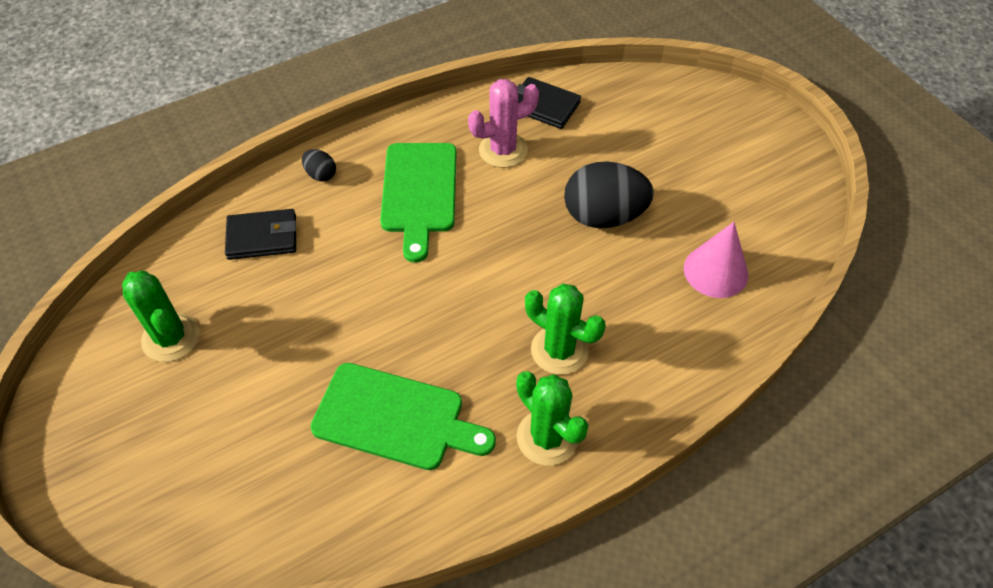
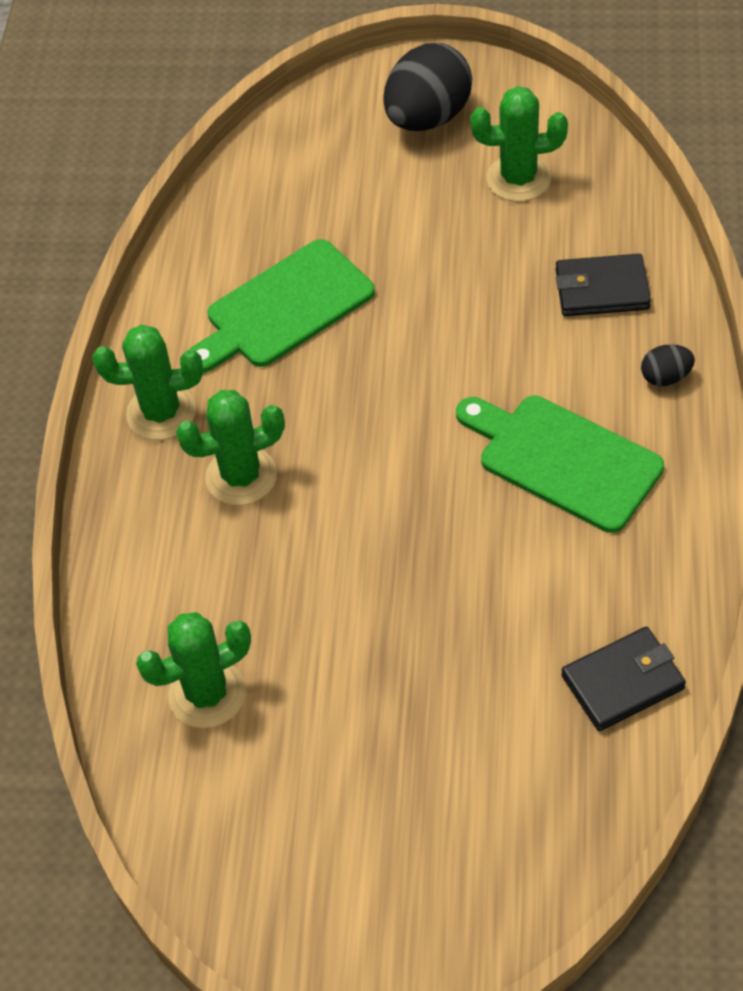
camera: 130 degrees right, 0 degrees up
(262, 237) = (602, 289): black wallet -> black wallet turned 60 degrees clockwise
(503, 150) = (571, 585): pink cactus -> none
(603, 216) = (378, 630): black egg -> black egg (428, 118)
(715, 271) = (207, 694): pink cone -> green cactus

